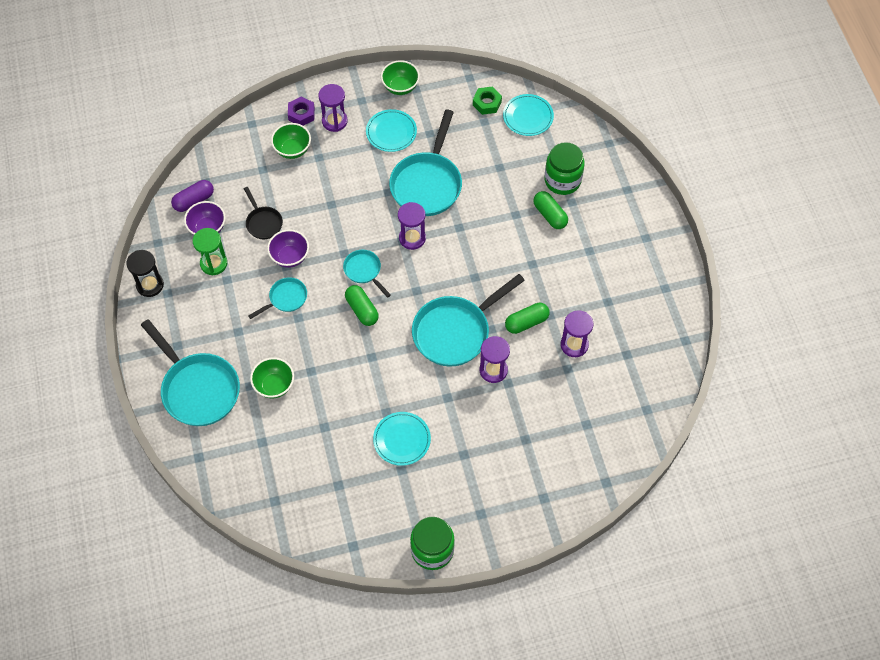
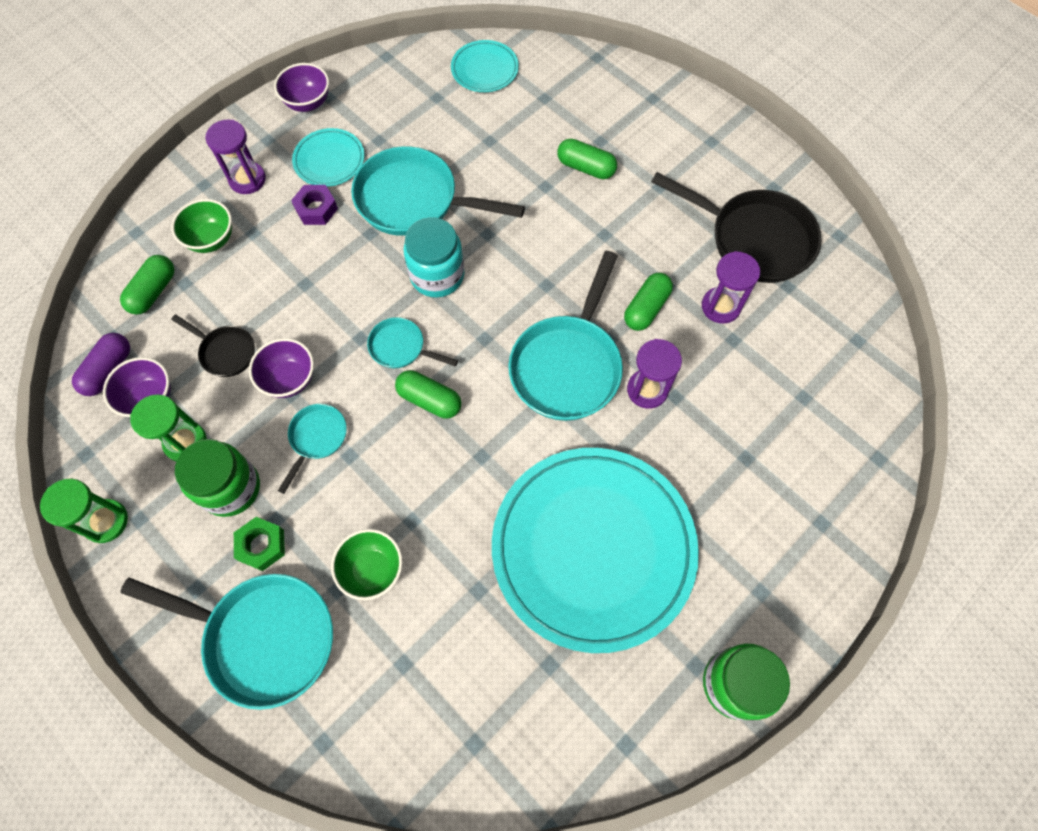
camera: 30 degrees left, 5 degrees up
(150, 285) = (106, 521): black hourglass -> green hourglass
(242, 166) = (153, 291): none -> green capsule
(301, 114) = (197, 190): purple nut -> purple nut (316, 209)
(400, 87) = (308, 103): green bowl -> purple bowl
(402, 439) = (593, 548): turquoise plate -> turquoise plate, size x2.30
(412, 238) = (437, 275): purple hourglass -> turquoise jar
(427, 184) = (414, 200): turquoise pan -> turquoise pan turned 120 degrees clockwise
(487, 103) = (426, 75): green nut -> green nut (261, 545)
(562, 180) = (573, 121): green jar -> green jar (231, 488)
(626, 314) = (753, 239): none -> black pan

